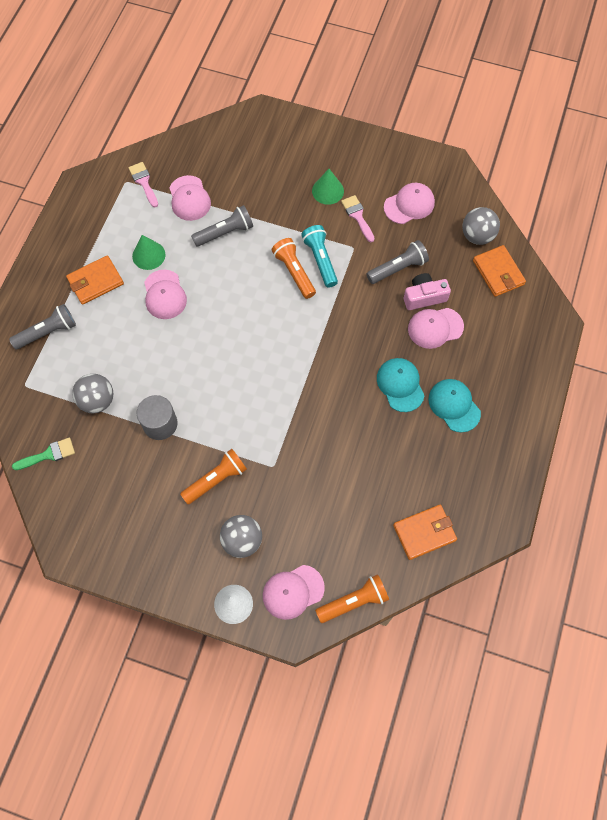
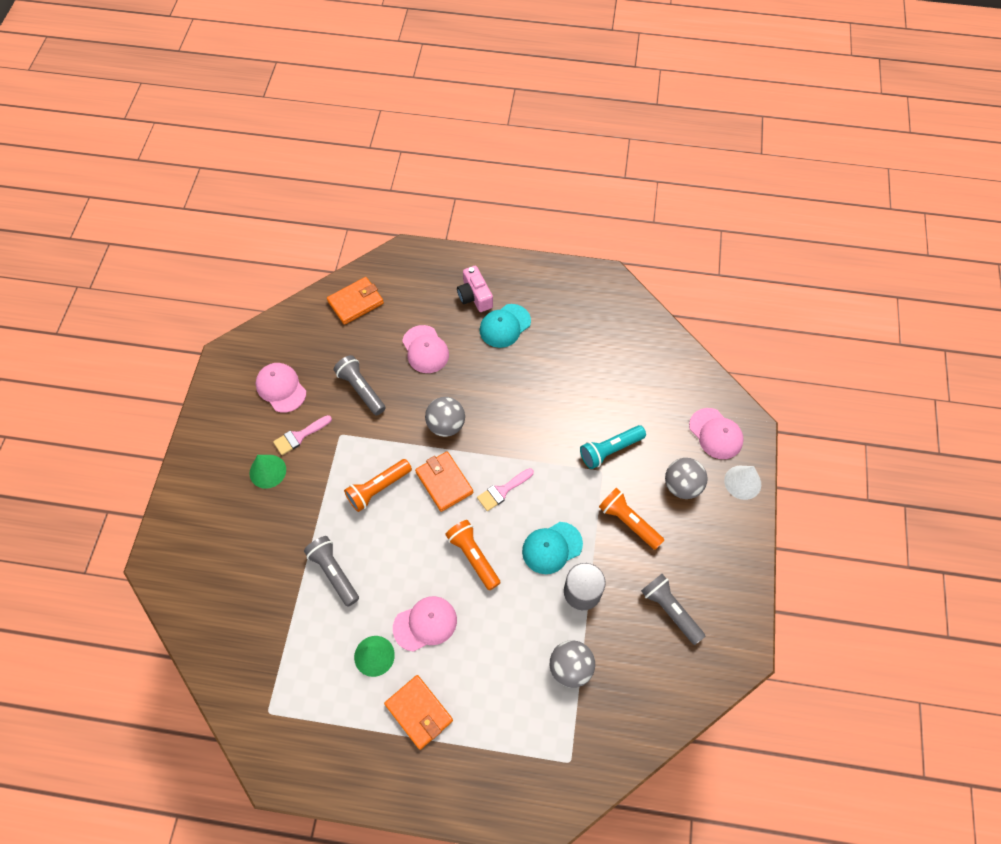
camera: 100 degrees left, 5 degrees down
(47, 332) = (496, 754): grey flashlight -> grey flashlight (670, 610)
(48, 454) = (645, 706): green brush -> none
(144, 182) = (268, 688): pink brush -> pink brush (502, 490)
(189, 198) = (288, 625): pink cap -> none
(320, 260) = (359, 465): turquoise flashlight -> turquoise flashlight (610, 450)
(353, 601) = (709, 384): orange flashlight -> orange flashlight (473, 557)
(400, 385) = (492, 372): turquoise cap -> turquoise cap (552, 548)
(424, 297) = (392, 362): pink camera -> pink camera (474, 296)
(424, 533) = (632, 337): orange wallet -> orange wallet (444, 482)
(477, 236) = (314, 323): grey ball -> grey ball (446, 425)

